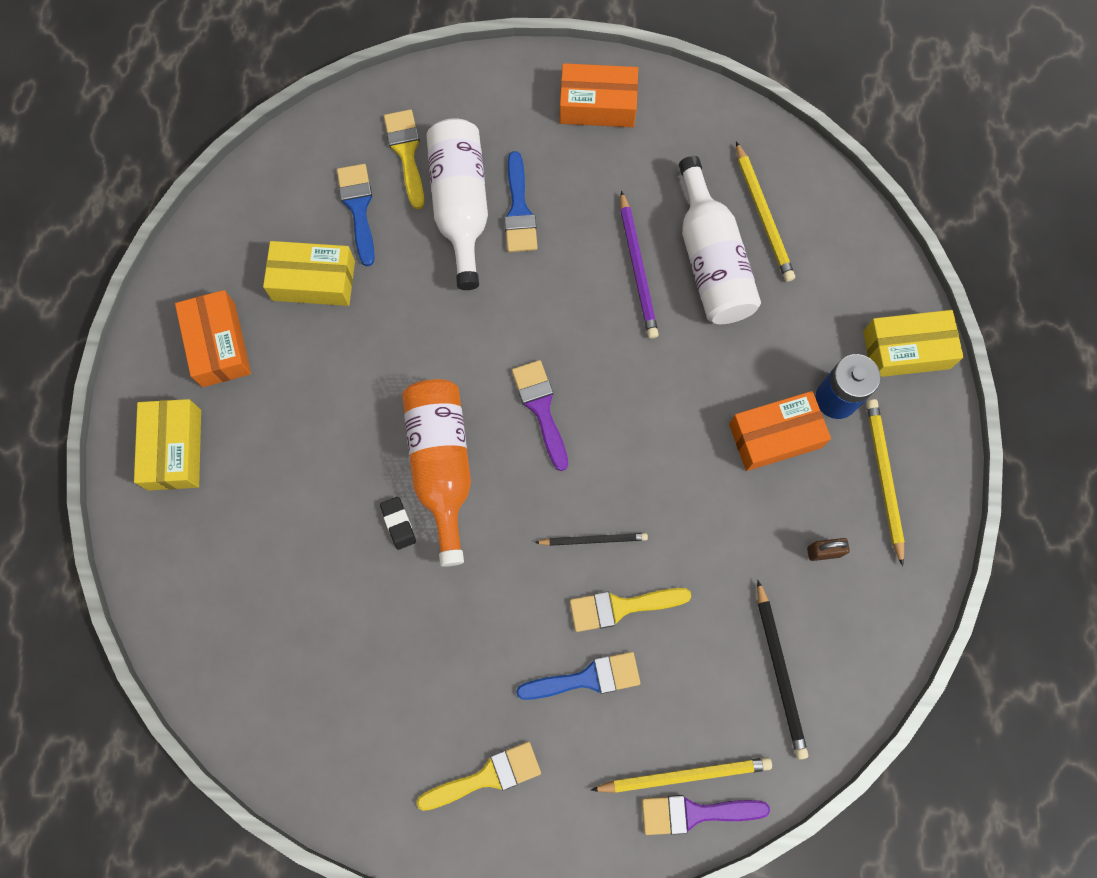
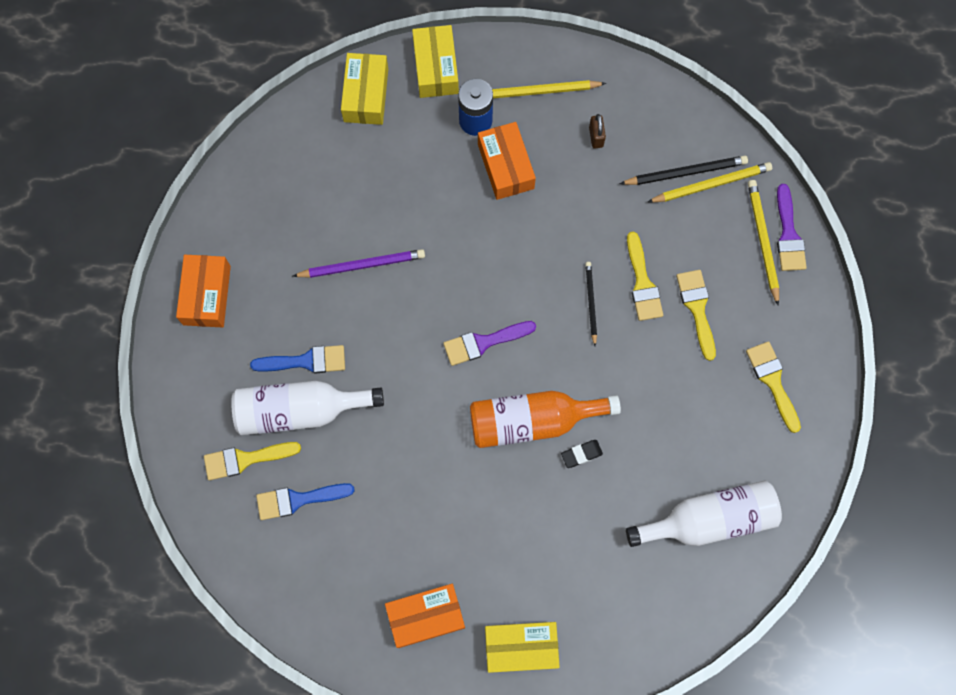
camera: 90 degrees left, 0 degrees up
(313, 280) = (366, 536): yellow box -> yellow box (366, 95)
(586, 678) = (697, 309): blue brush -> yellow brush
(711, 260) = (357, 207): white bottle -> white bottle (709, 520)
(763, 215) = (317, 165): yellow pencil -> yellow pencil (711, 184)

